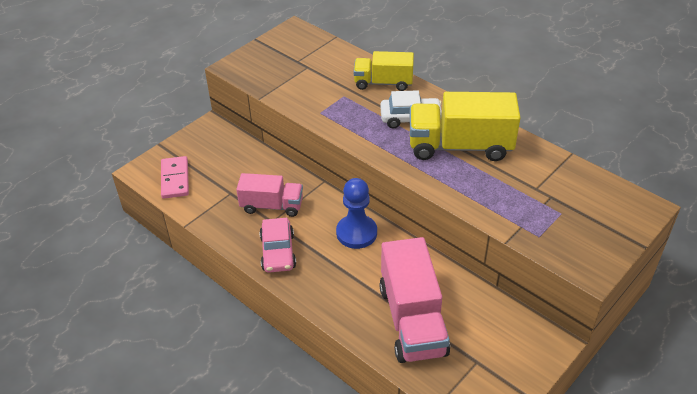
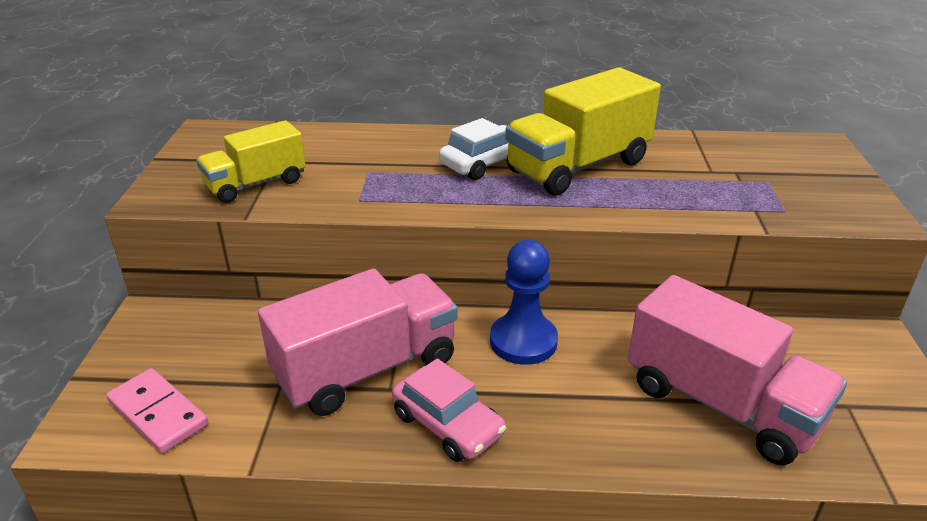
camera: 40 degrees left, 10 degrees down
(272, 206) = (366, 369): pink truck -> pink truck, size x1.61
(383, 83) = (401, 143): yellow truck -> yellow truck (256, 184)

